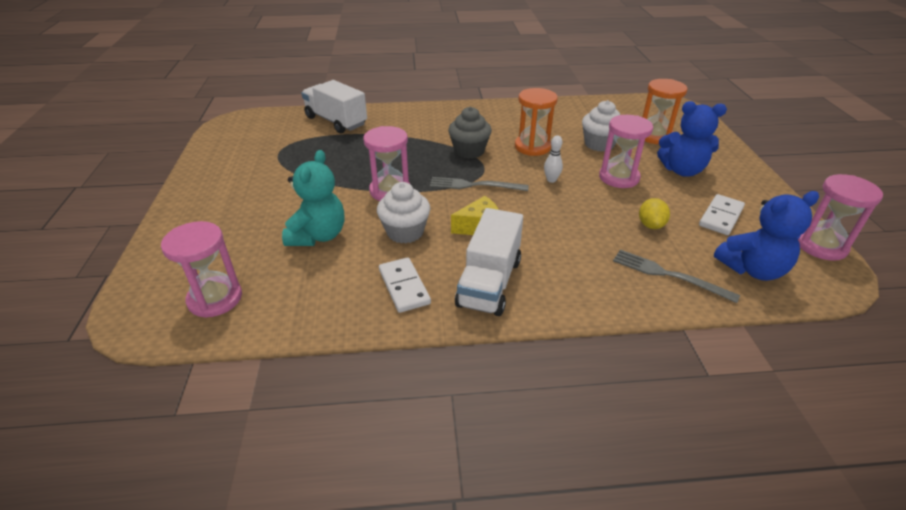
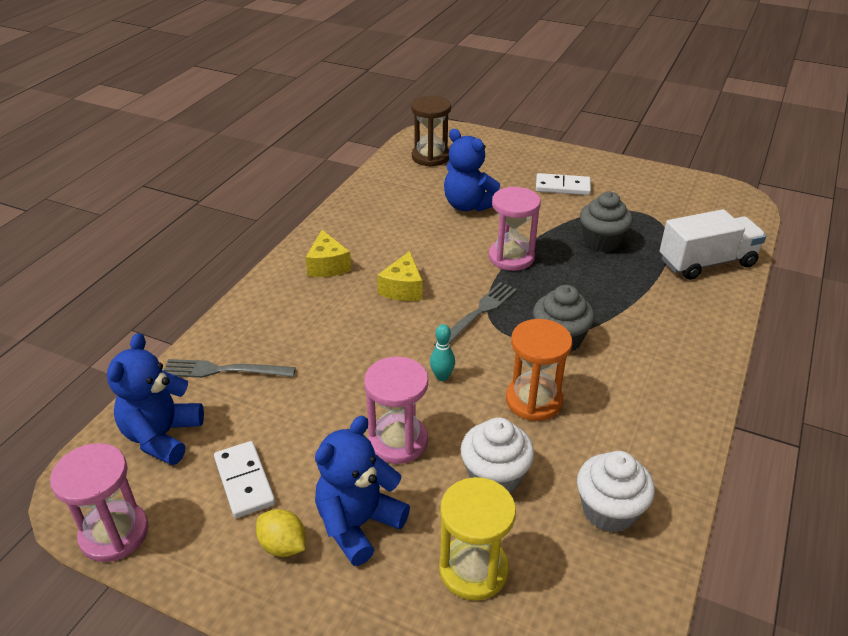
camera: 120 degrees right, 0 degrees up
(215, 299) = (430, 157): pink hourglass -> brown hourglass
(318, 236) = (468, 205): turquoise teddy bear -> blue teddy bear
(336, 160) = (602, 242): none -> grey cupcake
(404, 287) = (366, 227): white domino -> white domino (562, 187)
(405, 232) = (434, 246): white cupcake -> white cupcake (609, 511)
(489, 282) = (327, 266): white truck -> yellow cheese
(551, 180) = (442, 376): white bowling pin -> turquoise bowling pin
(650, 225) = (293, 407): yellow lemon -> yellow lemon (283, 545)
(654, 136) = (473, 569): orange hourglass -> yellow hourglass
(668, 275) = (224, 370): grey fork -> grey fork turned 150 degrees counterclockwise

